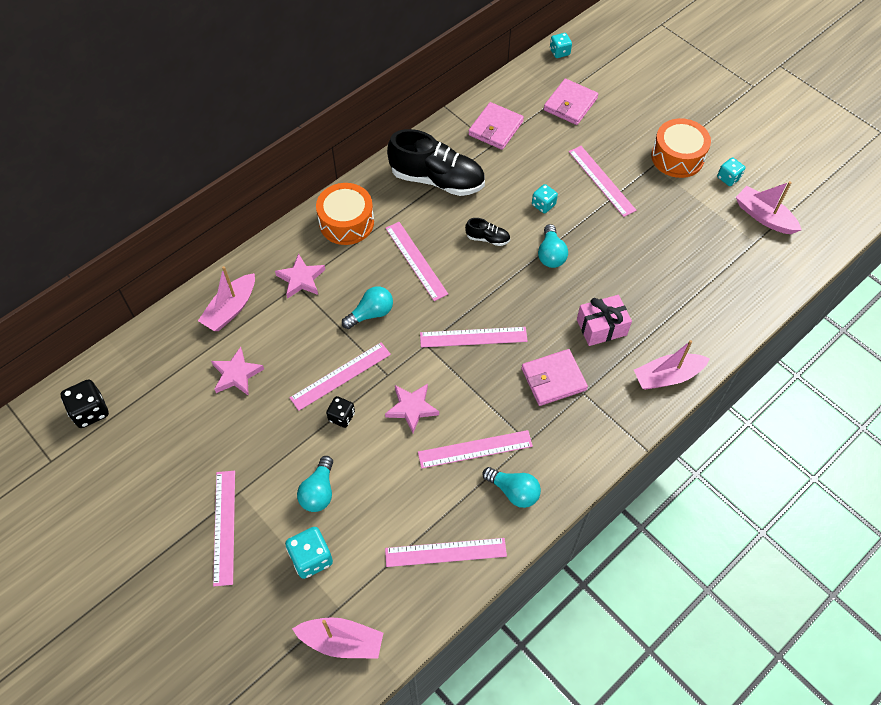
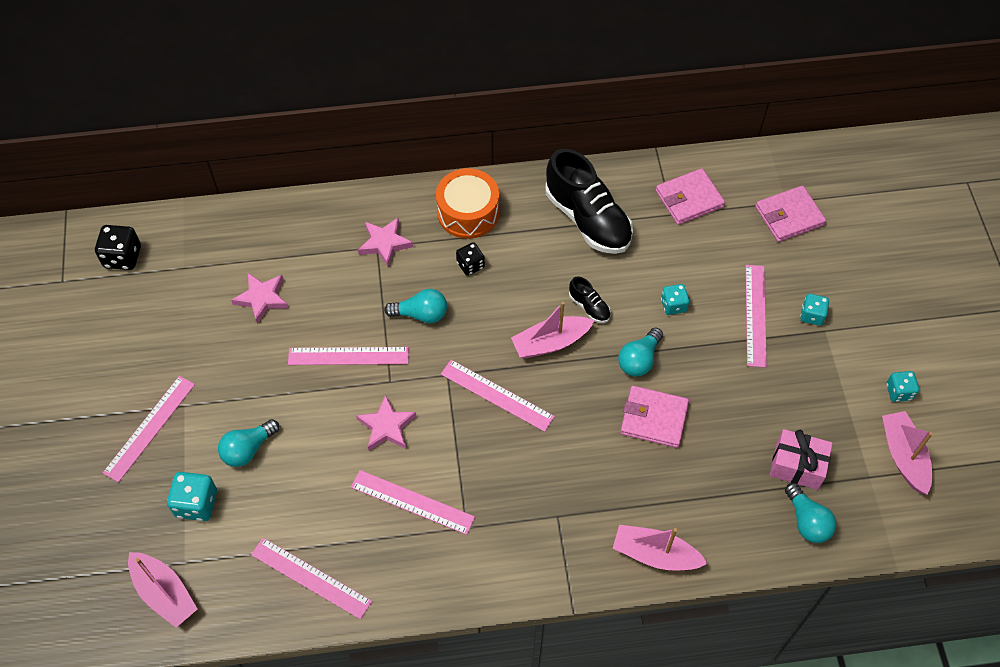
camera: 35 degrees right, 0 degrees up
(231, 309) = (303, 235): pink boat -> pink boat (551, 342)
(341, 417) = (319, 394): black dice -> black dice (470, 265)
(416, 260) = (503, 288): pink ruler -> none
(513, 491) = (415, 565): turquoise light bulb -> turquoise light bulb (807, 521)
(553, 379) = (539, 484): pink wallet -> pink wallet (654, 418)
(559, 52) = (824, 154): turquoise dice -> turquoise dice (812, 315)
(601, 327) = (629, 463): pink gift -> pink gift (797, 465)
(677, 157) = (860, 337): orange drum -> none

